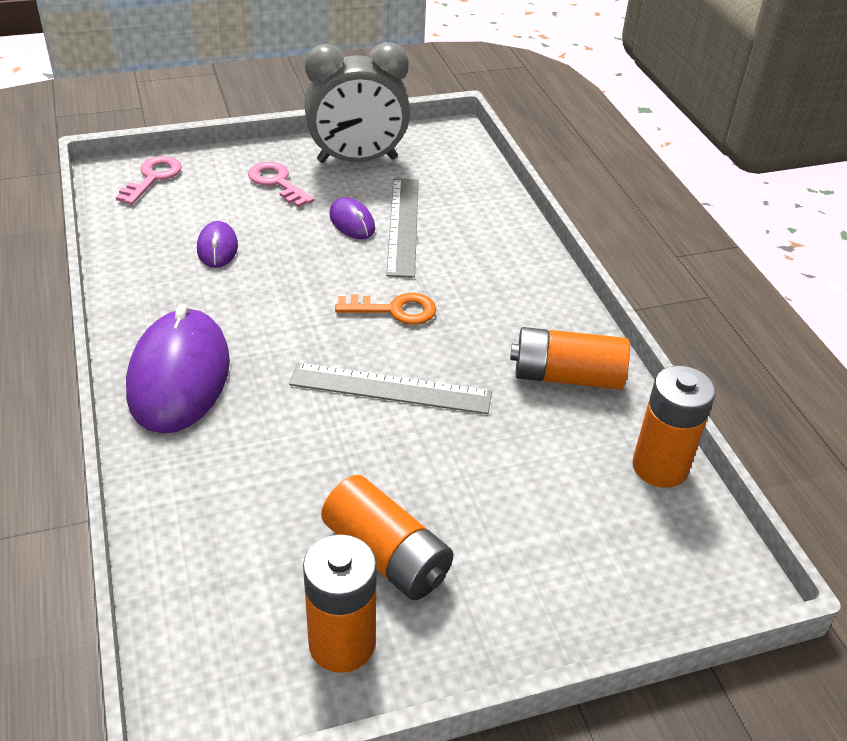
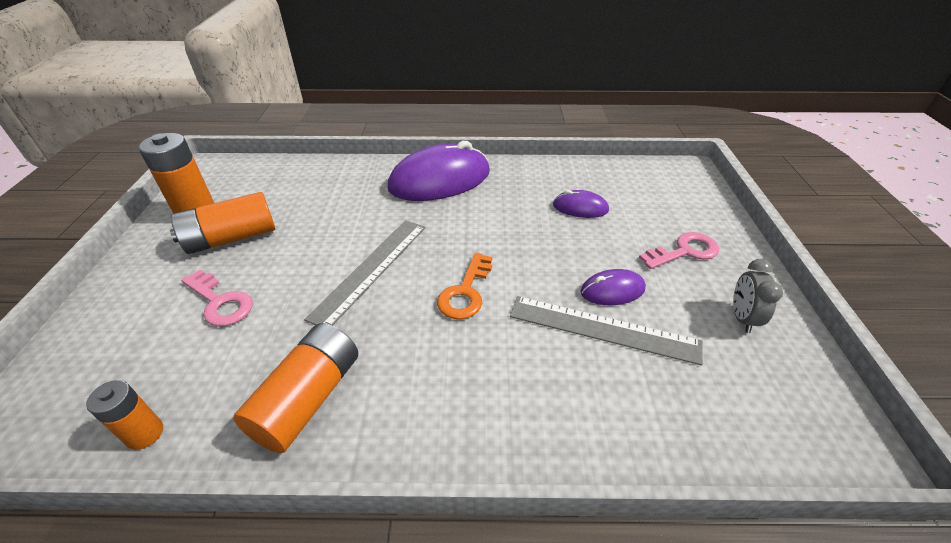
camera: 110 degrees right, 0 degrees up
(152, 178) = (684, 186): pink key -> pink key (220, 302)
(179, 376) = (440, 180): purple mouse -> purple mouse turned 45 degrees counterclockwise
(357, 160) = (742, 318): grey clock -> grey clock, size x0.44
(660, 467) = (145, 434): orange battery -> orange battery, size x0.58

